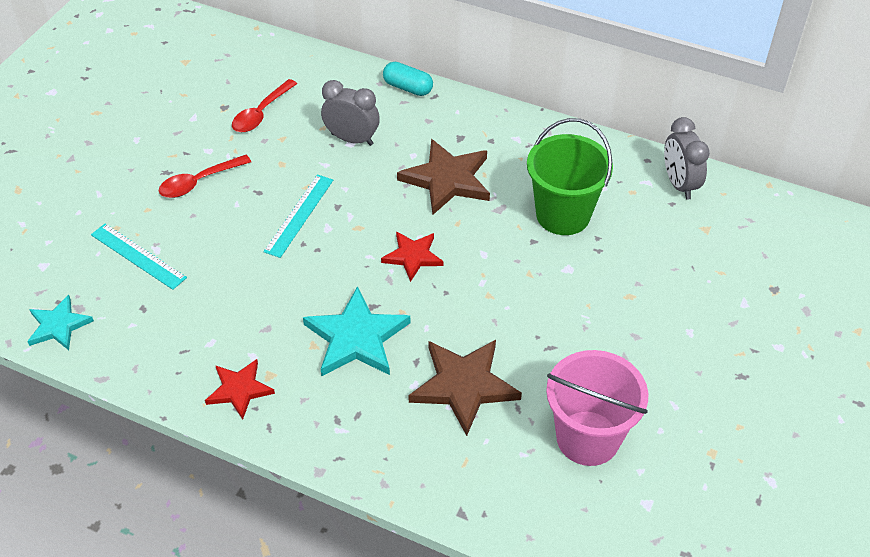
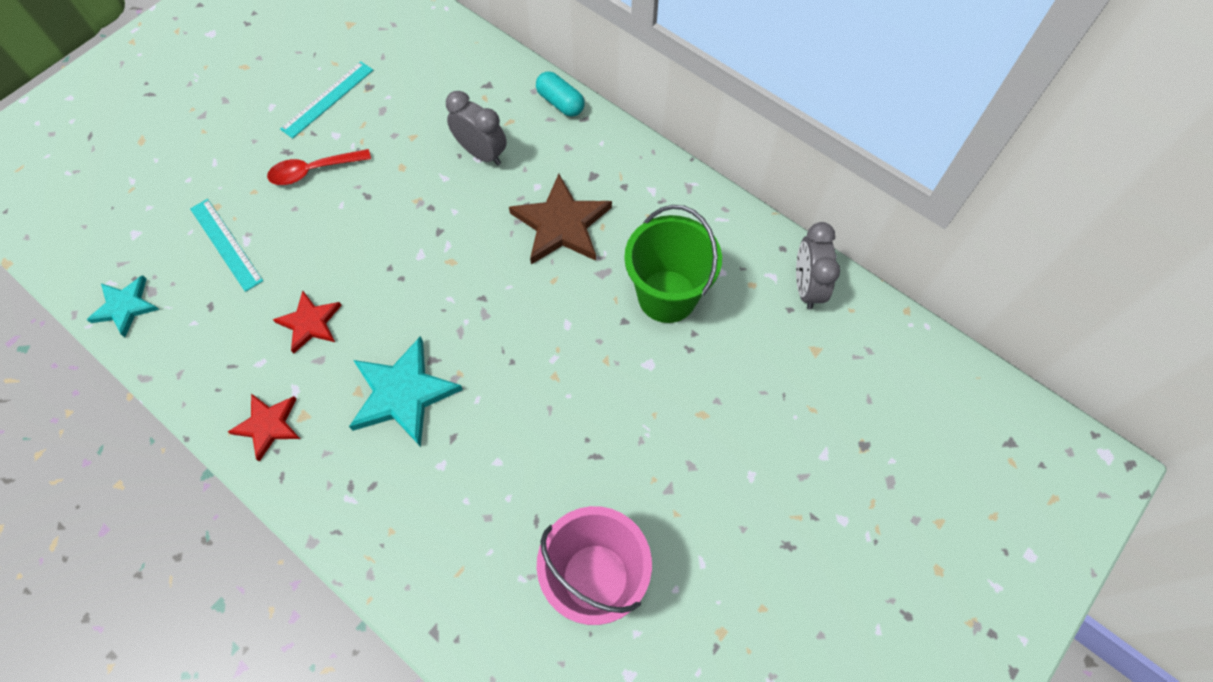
camera: 15 degrees right, 15 degrees up
(261, 113) = (402, 102): red spoon -> none
(299, 215) = (397, 233): turquoise ruler -> turquoise ruler (327, 99)
(413, 256) = (493, 310): red star -> red star (310, 323)
(464, 386) = (490, 480): brown star -> none

